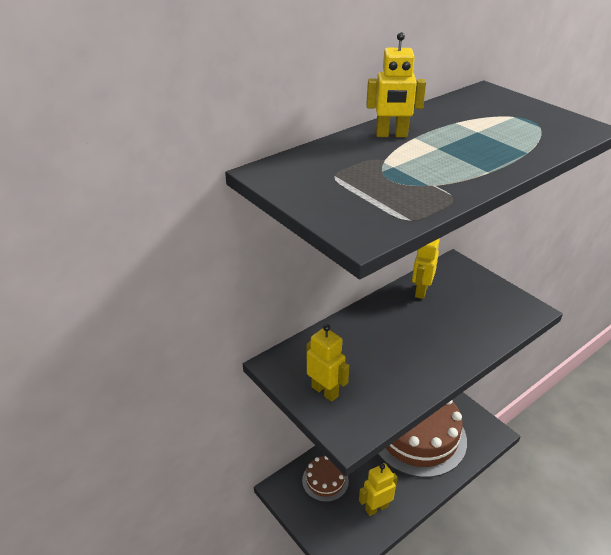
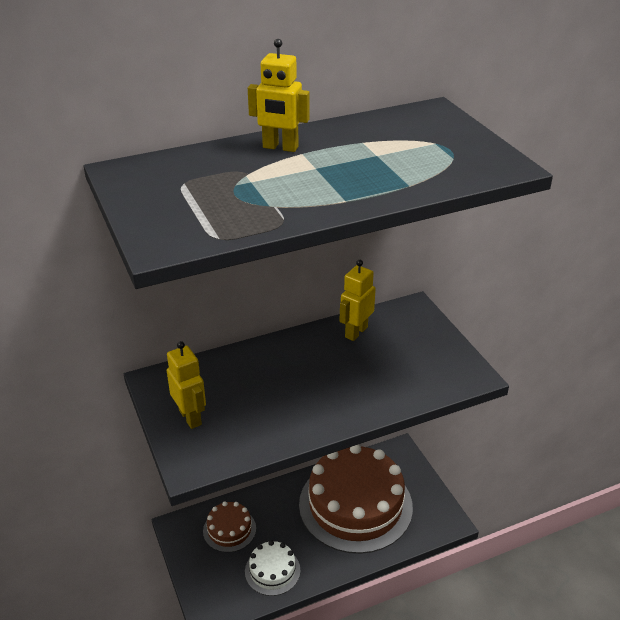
camera: 15 degrees right, 0 degrees up
(376, 508) = (272, 571): yellow robot -> white cake

